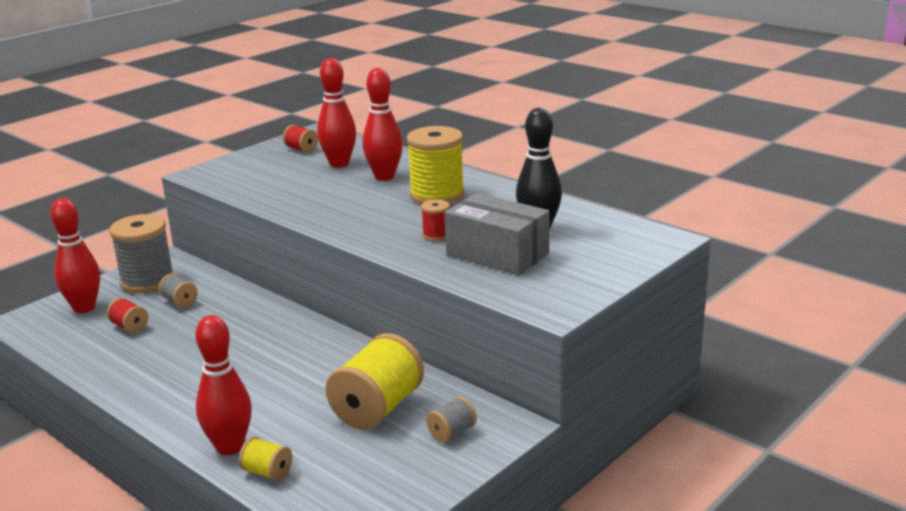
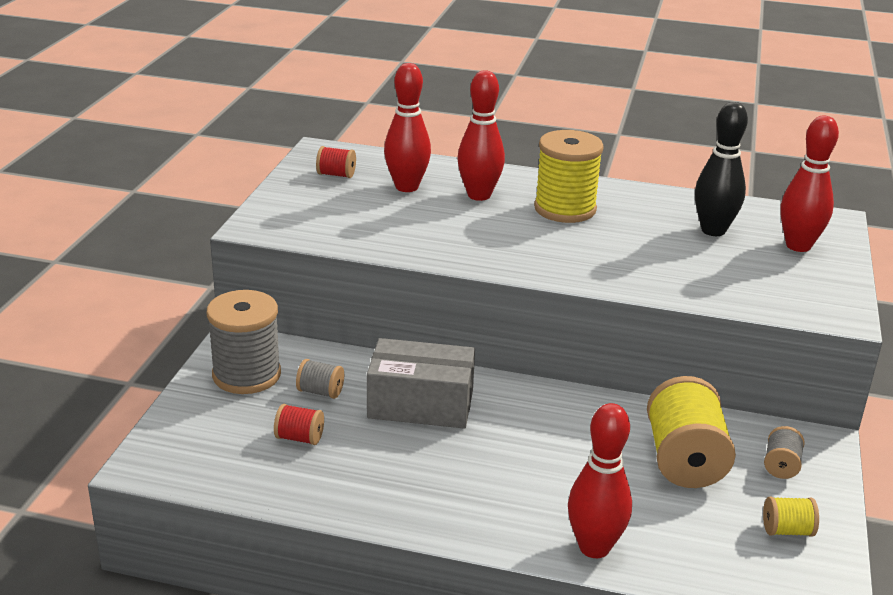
camera: 30 degrees left, 5 degrees up
(84, 308) = (209, 428): red bowling pin -> red bowling pin (798, 246)
(267, 472) = (666, 563): yellow spool -> yellow spool (787, 530)
(436, 235) = (627, 256): red spool -> none
(497, 254) = (714, 266): grey box -> grey box (420, 404)

